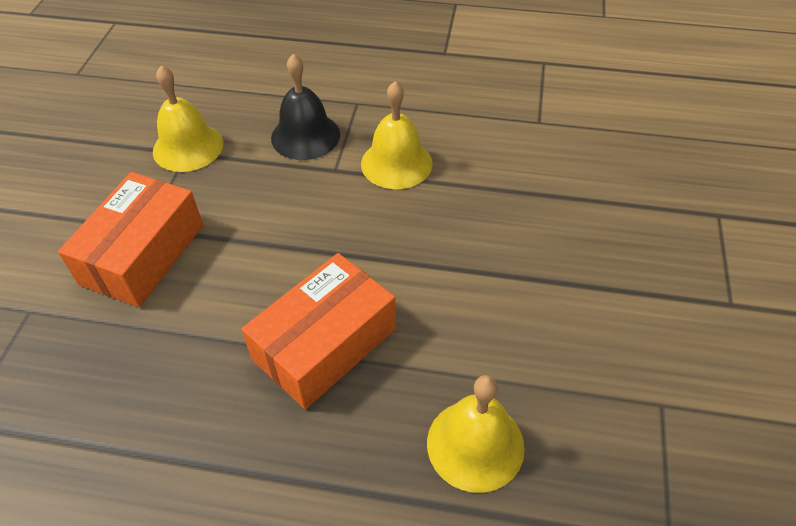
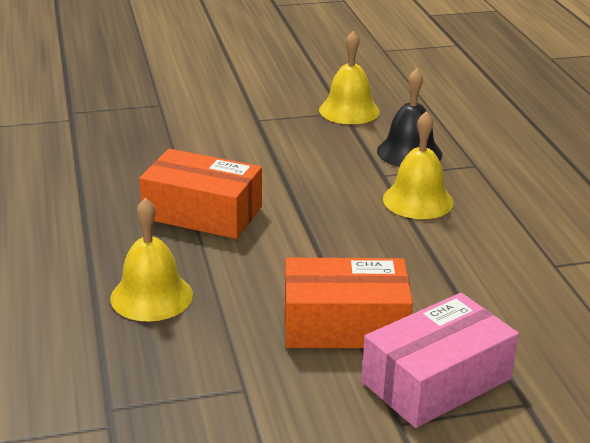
camera: 65 degrees right, 20 degrees down
(142, 254) = (232, 125): orange box -> orange box (345, 324)
(679, 257) = (436, 380): none -> pink box

